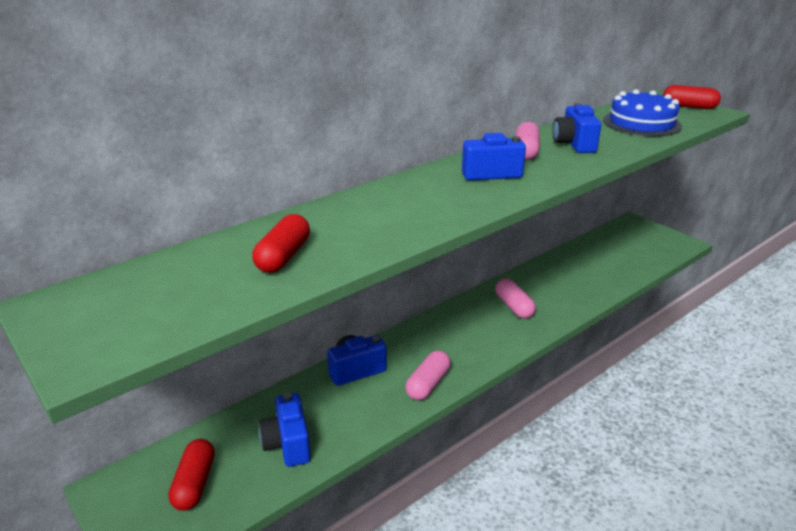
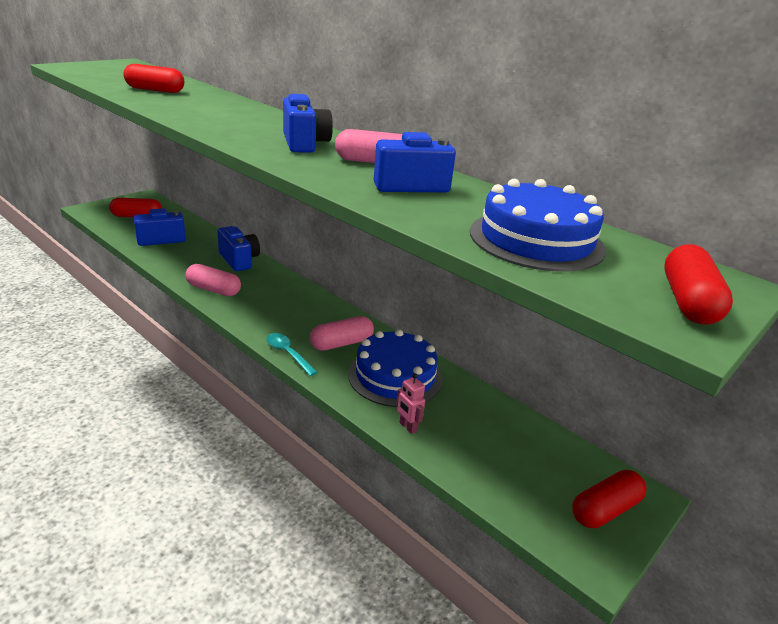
camera: 80 degrees right, 0 degrees up
(536, 334) = (288, 354): none -> turquoise spoon
(551, 285) = (395, 376): none -> blue cake
(608, 285) = (407, 427): none -> pink robot
(648, 233) = (605, 510): none -> red capsule

